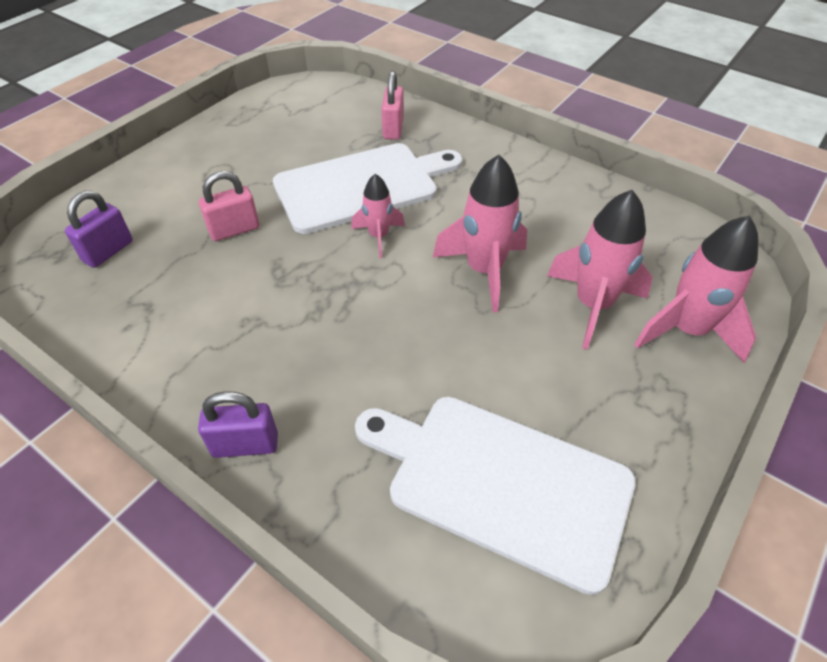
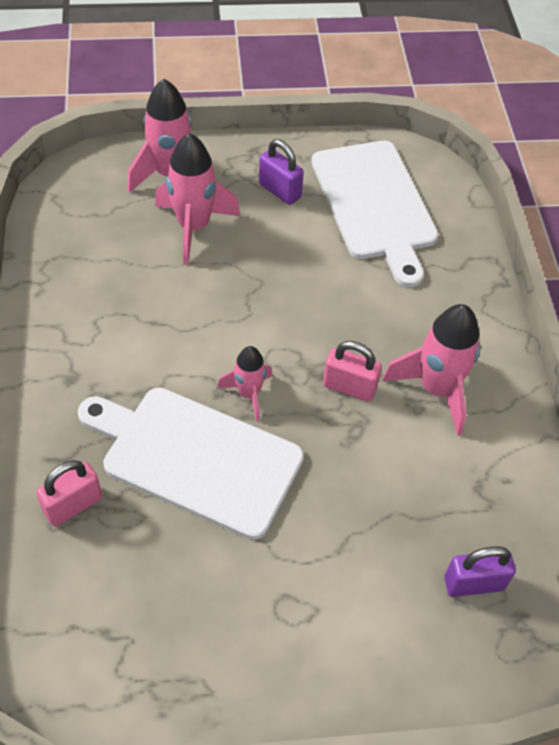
camera: 135 degrees left, 5 degrees up
(234, 230) = (349, 508): pink padlock -> pink padlock (349, 387)
(245, 445) = (488, 327): purple padlock -> purple padlock (279, 191)
(484, 271) = (219, 303): pink rocket -> pink rocket (436, 389)

